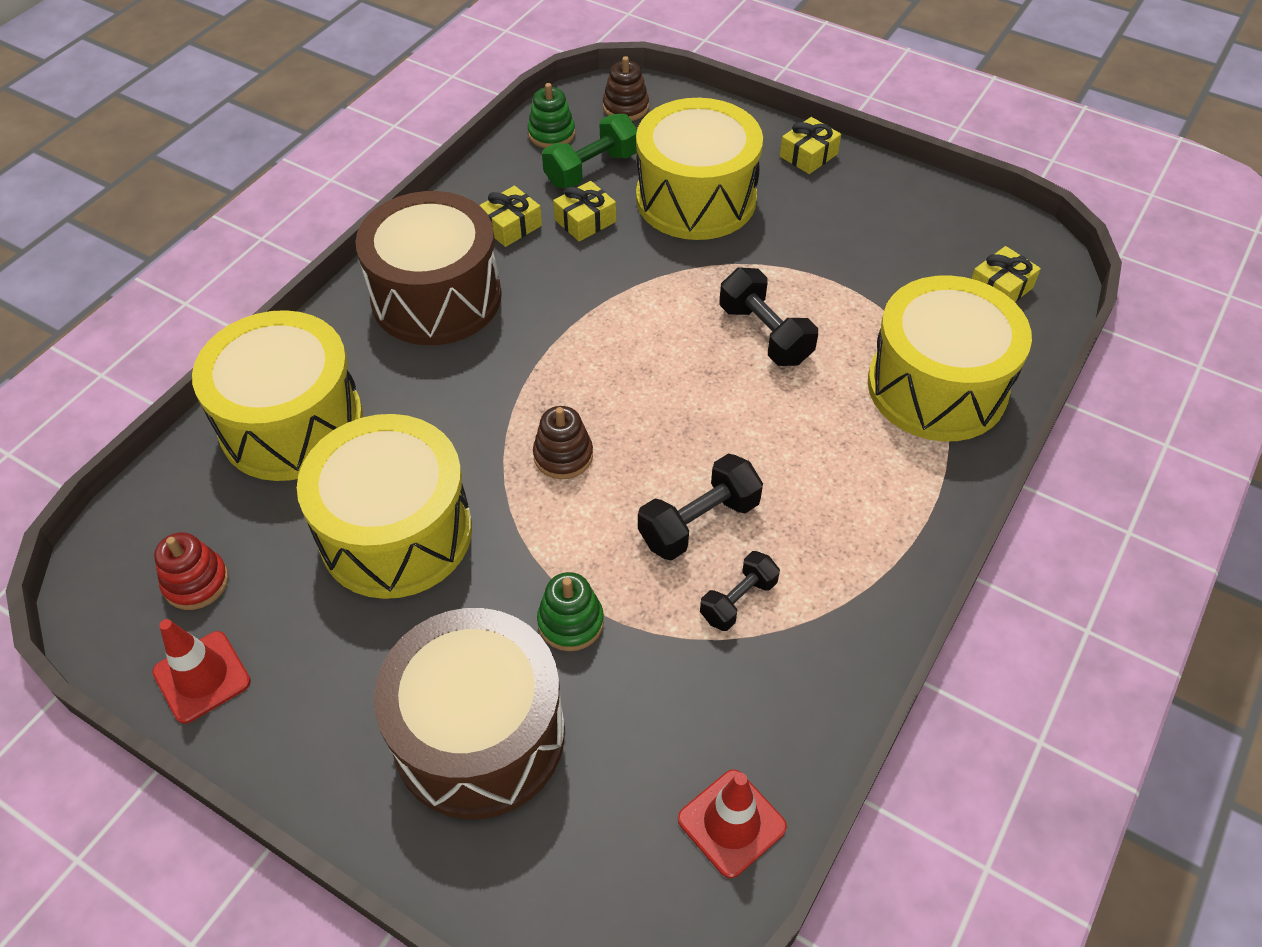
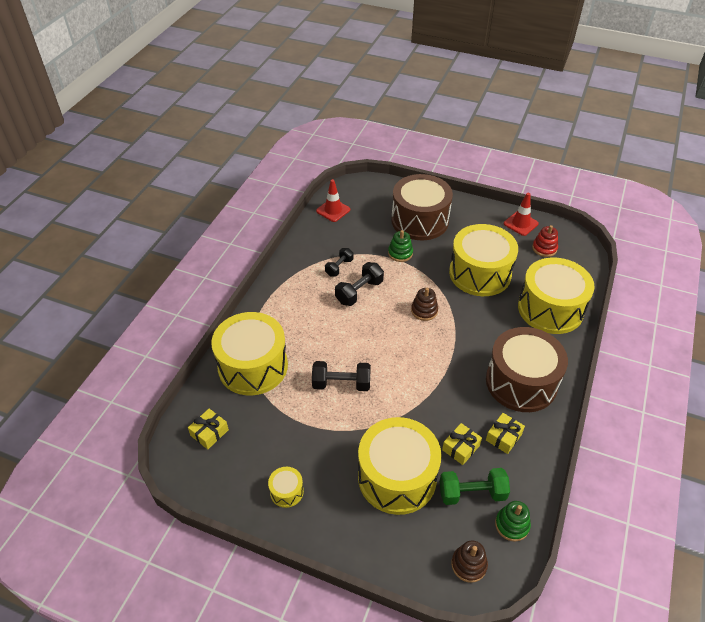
camera: 170 degrees right, 5 degrees down
(591, 169) = (472, 493): green dumbbell -> green dumbbell turned 45 degrees clockwise
(765, 334) = (341, 384): black dumbbell -> black dumbbell turned 45 degrees counterclockwise
(808, 155) = (326, 531): yellow gift -> none
(865, 201) = (286, 491): none -> yellow drum

